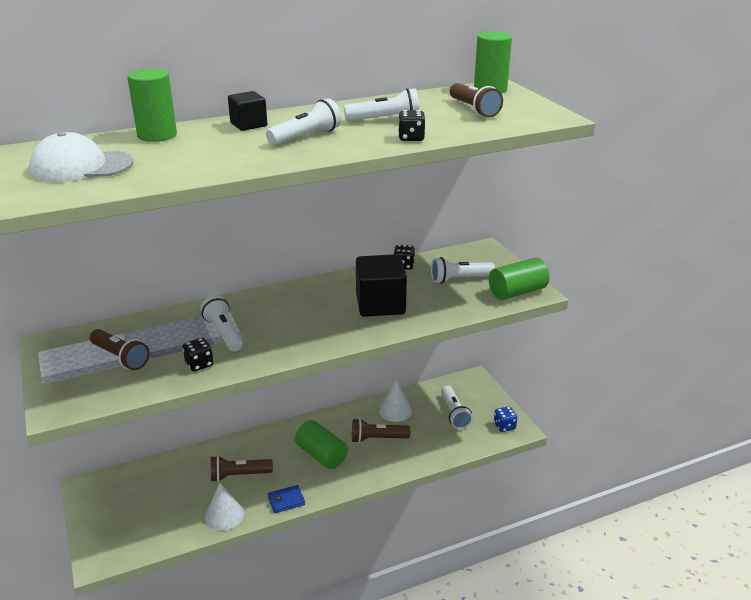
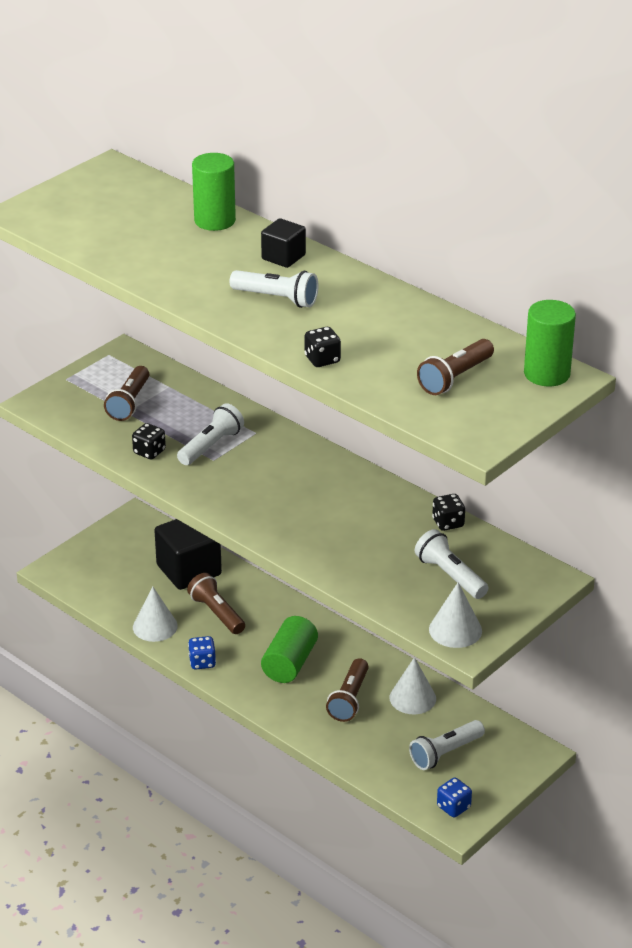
camera: 65 degrees right, 5 degrees up
(81, 166) = (114, 215): white cap -> none
(286, 500) = (202, 662): blue wallet -> blue dice
(377, 438) = (349, 699): brown flashlight -> brown flashlight turned 135 degrees counterclockwise
(380, 304) = (343, 531): black cube -> black cube (189, 570)
(385, 120) = (366, 330): white flashlight -> none
(517, 292) = (455, 630): green cylinder -> white cone

